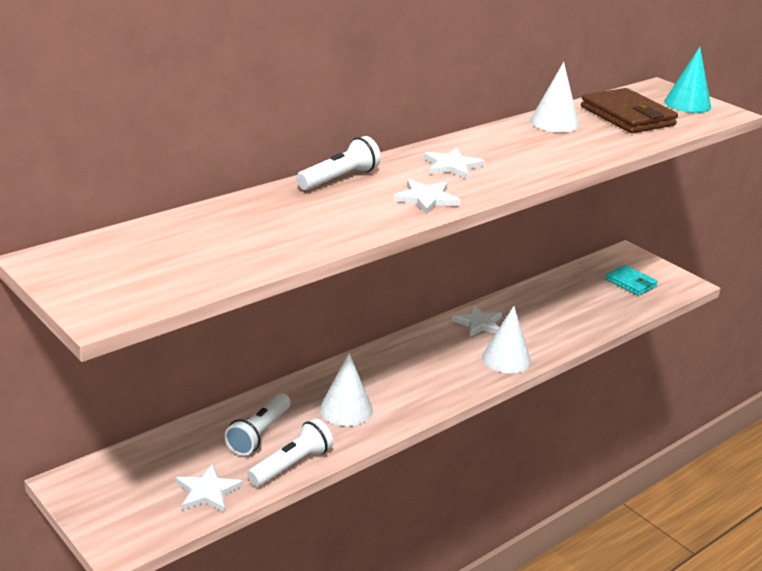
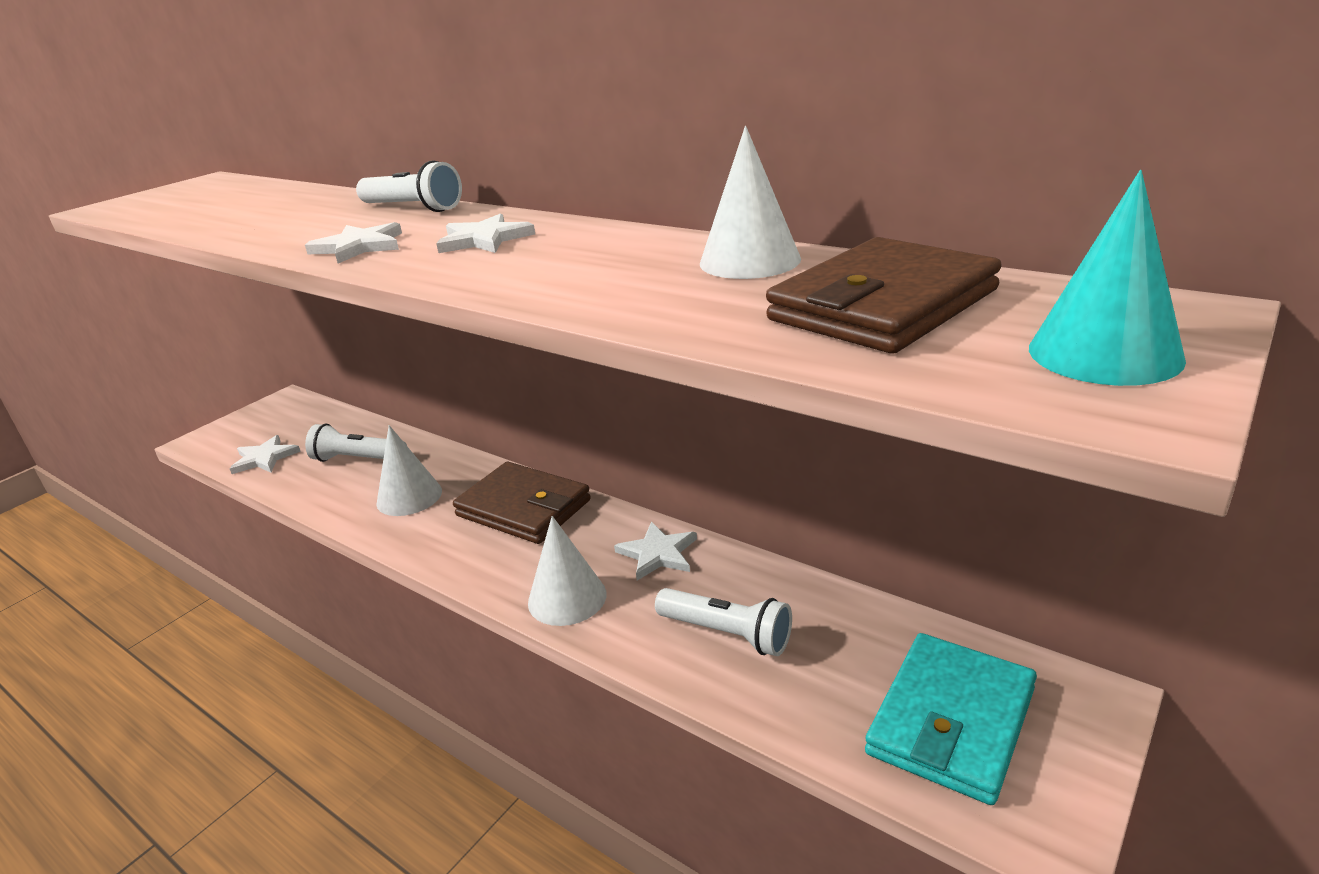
camera: 80 degrees right, 0 degrees up
(291, 465) = (304, 489): white flashlight -> white flashlight (727, 634)
(397, 362) = (523, 508): none -> brown wallet
(630, 283) = (951, 721): turquoise wallet -> turquoise wallet, size x1.70

